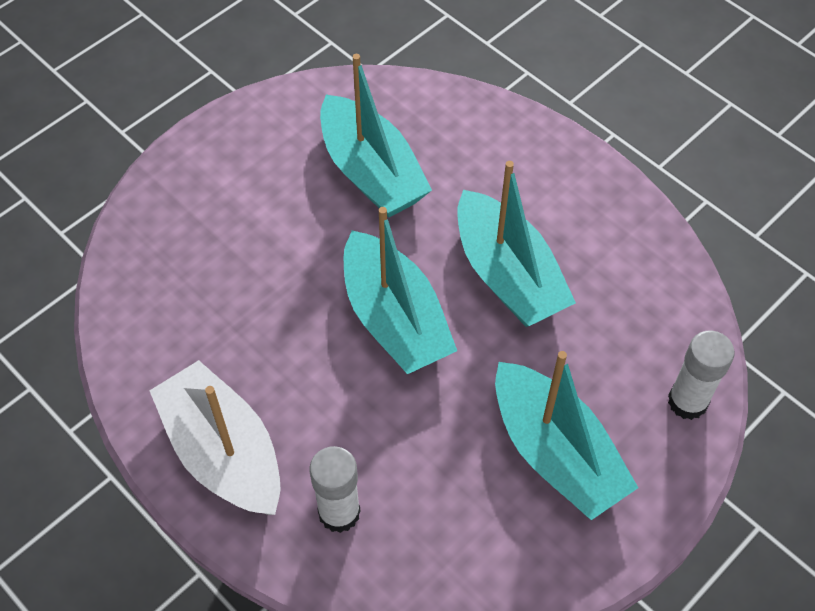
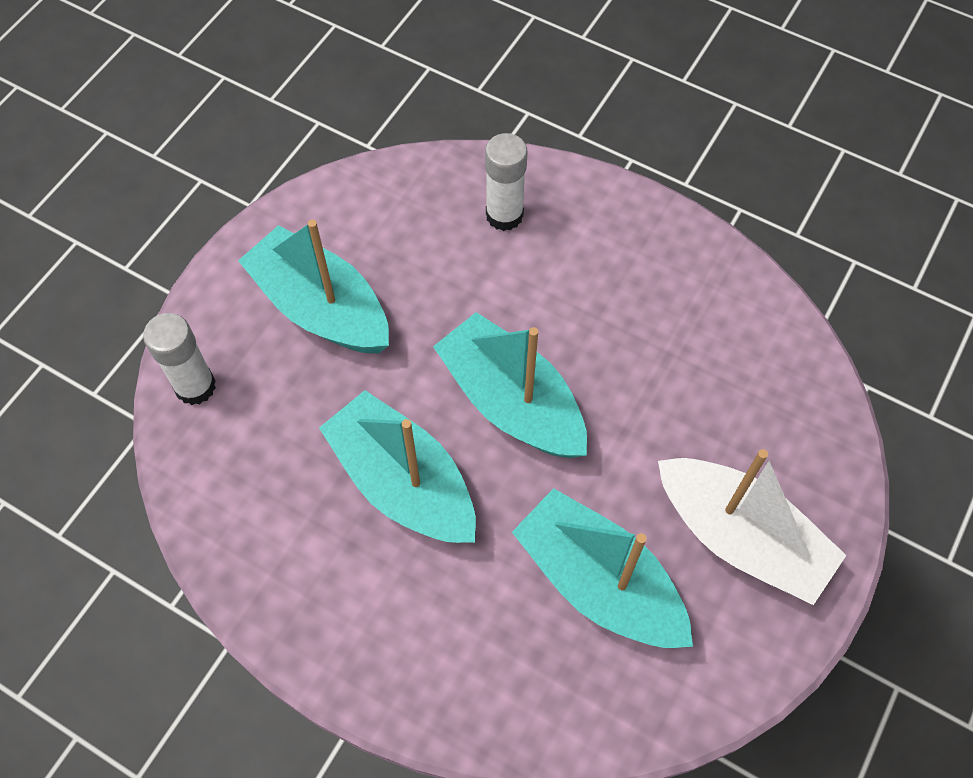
camera: 165 degrees right, 5 degrees up
(224, 452) = (625, 239): white boat -> white boat (740, 538)

